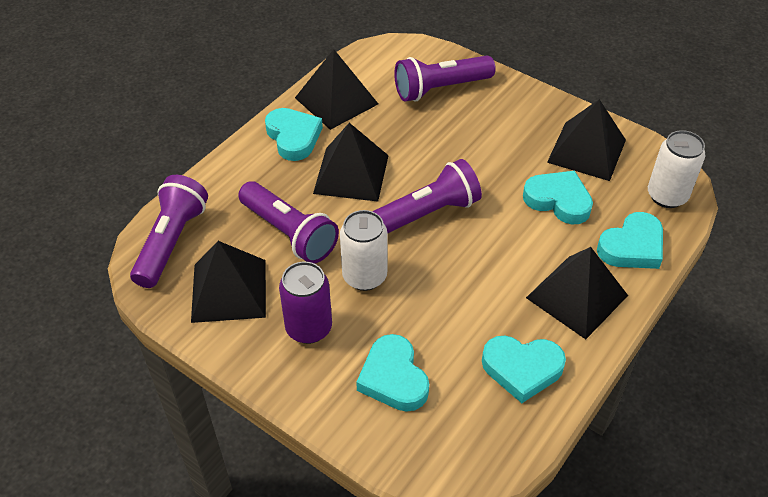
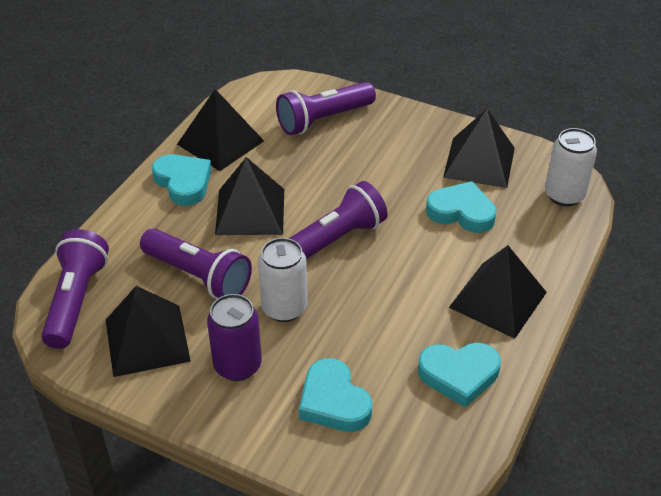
camera: 10 degrees left, 5 degrees down
(632, 247) = (541, 246): turquoise heart -> none

